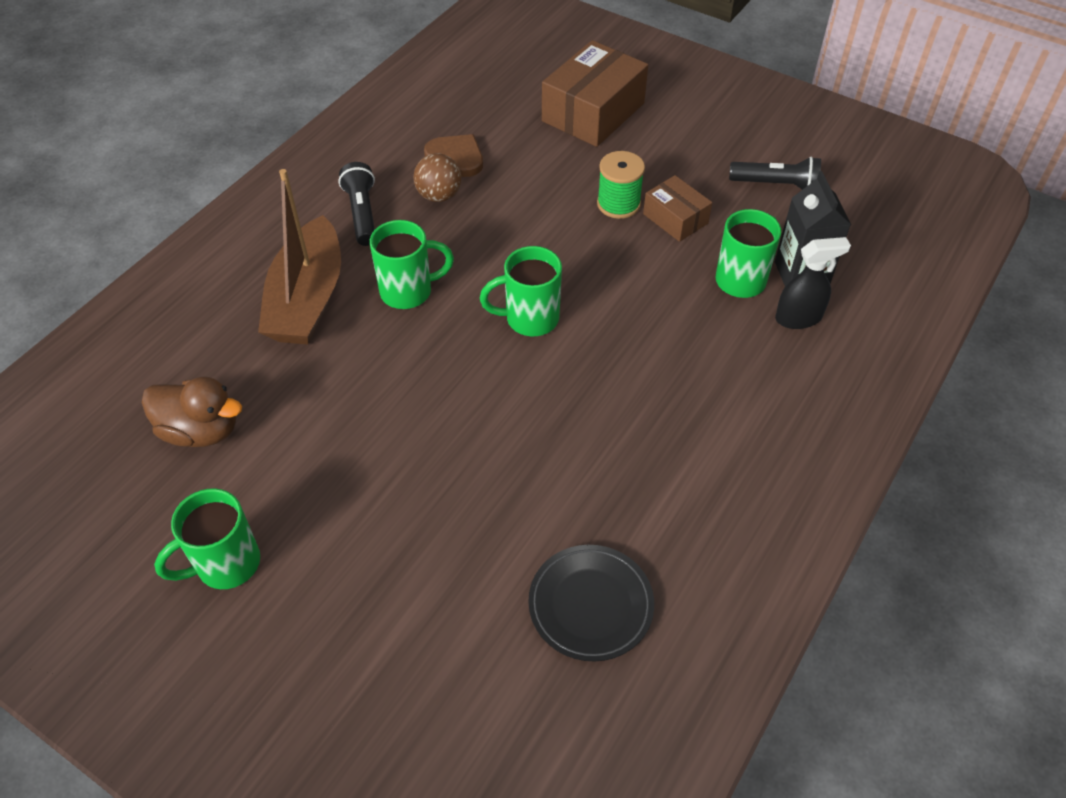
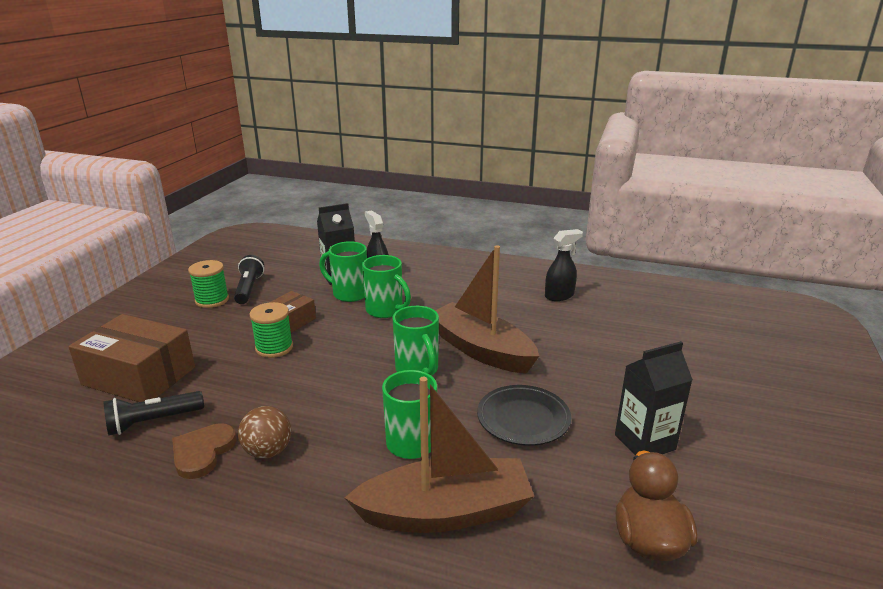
camera: 105 degrees left, 25 degrees down
(226, 564) = (746, 473): green mug -> green mug (385, 311)
(316, 490) = (645, 442): none -> black carton
(362, 213) = (302, 505): black flashlight -> black flashlight (153, 422)
(554, 390) = (481, 350): none -> brown boat
(590, 605) = (624, 317): black plate -> black plate (523, 419)
(684, 538) = (559, 296): none -> black spray bottle
(749, 154) = (212, 300): none -> green spool

